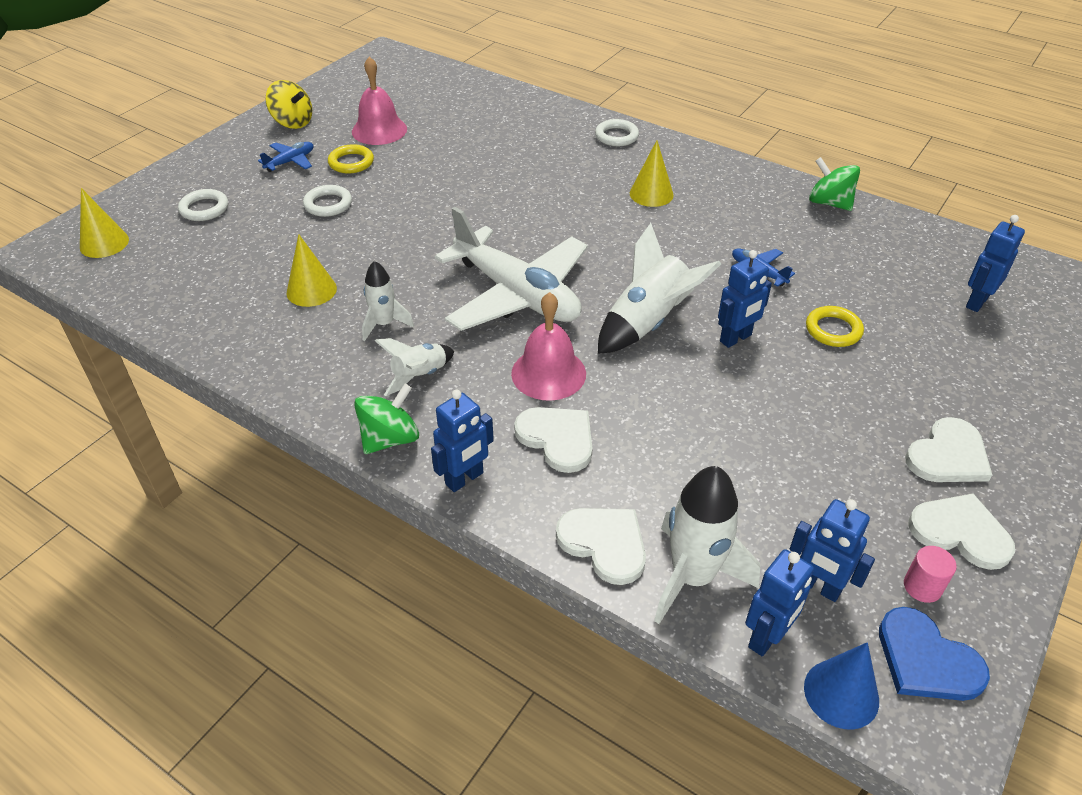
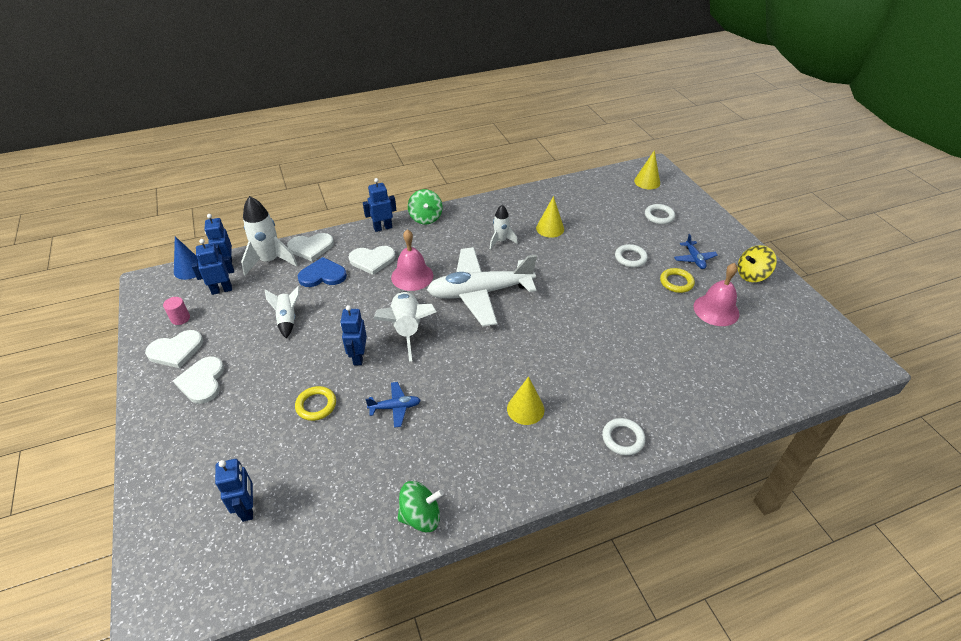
camera: 125 degrees right, 0 degrees up
(419, 376) = (453, 238): white rocket -> white rocket (287, 319)
(465, 479) = (383, 228): blue robot -> blue robot turned 75 degrees clockwise
(926, 660) = (164, 297): blue heart -> blue heart (322, 275)

